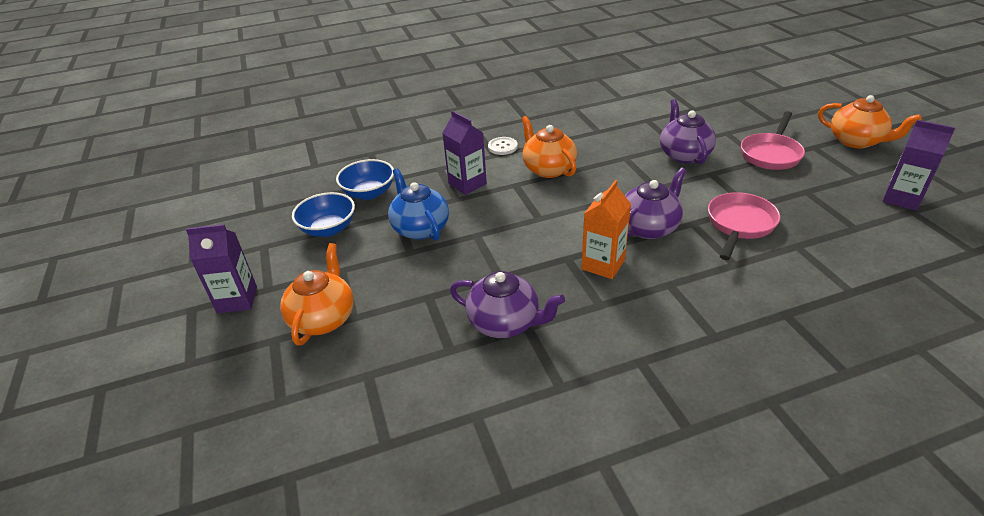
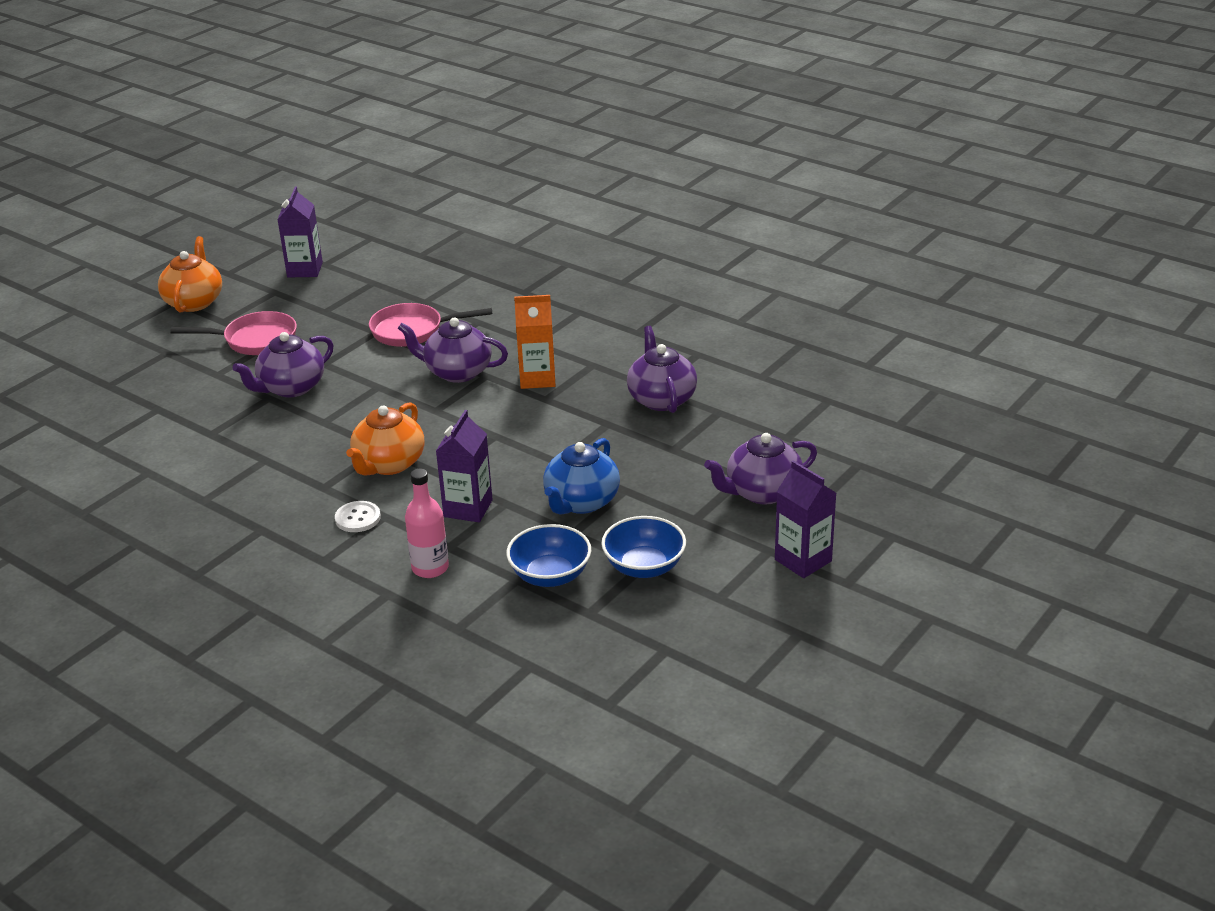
camera: 125 degrees left, 5 degrees down
(323, 318) = (762, 492): orange teapot -> purple teapot
(428, 158) = (430, 568): none -> pink bottle

